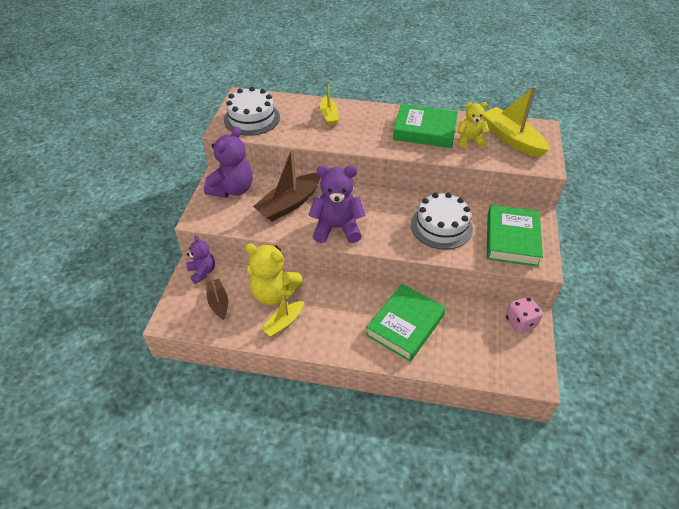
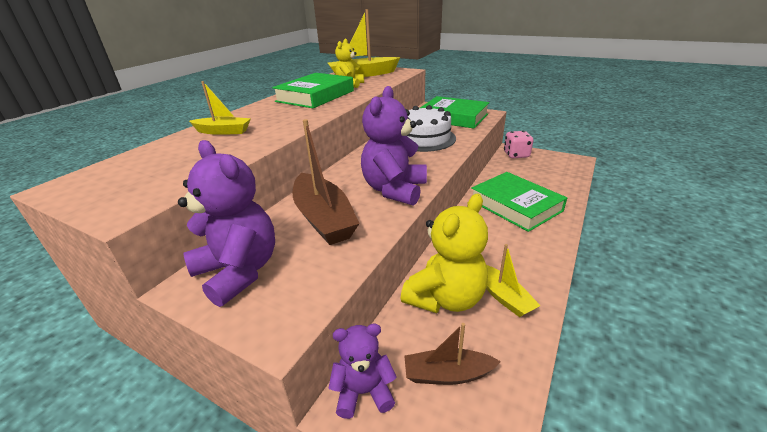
camera: 70 degrees left, 15 degrees down
(251, 118) = (138, 183): white cake -> none

